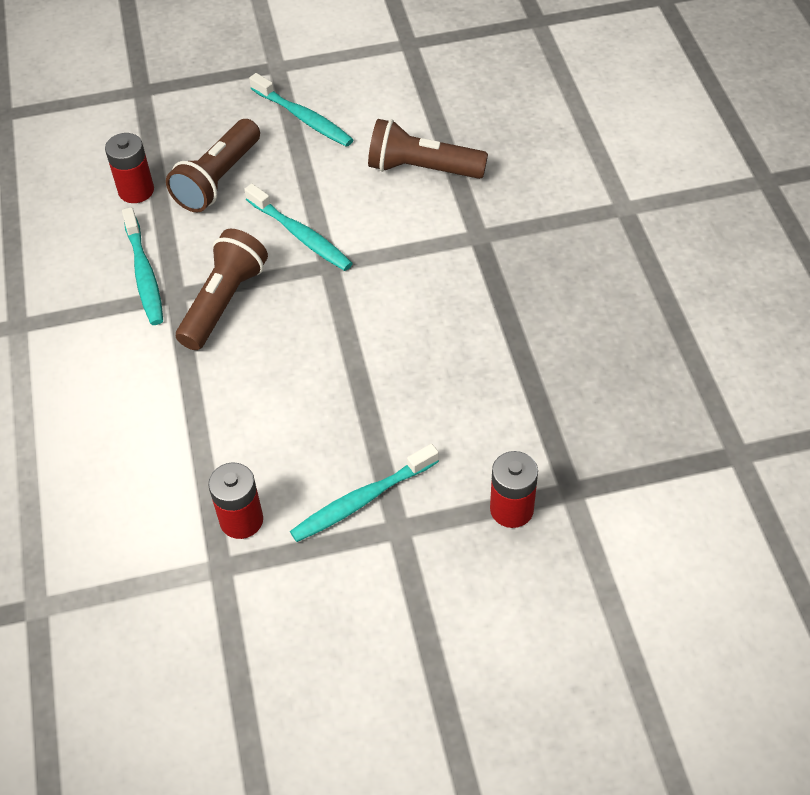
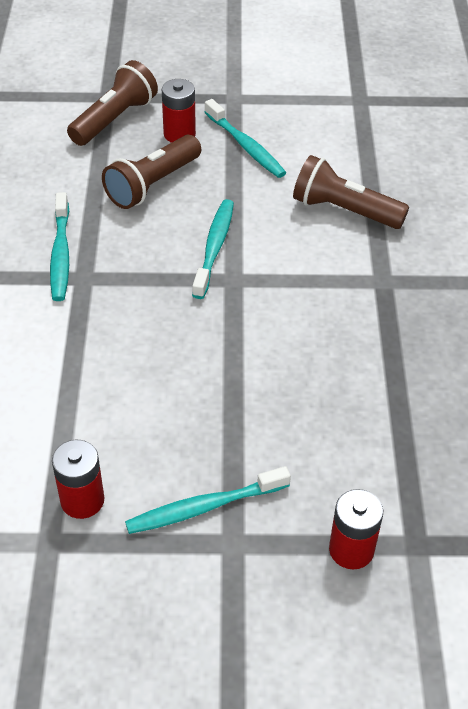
camera: 10 degrees right, 5 degrees down
(136, 190) = (76, 180): red battery -> red battery (179, 134)
(224, 302) = (126, 293): brown flashlight -> brown flashlight (115, 119)
(301, 235) = (214, 248): turquoise toothbrush -> turquoise toothbrush turned 135 degrees counterclockwise

